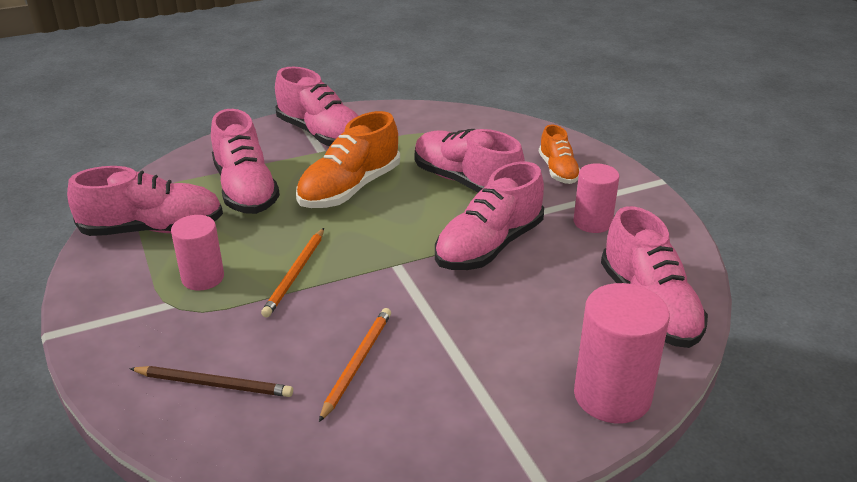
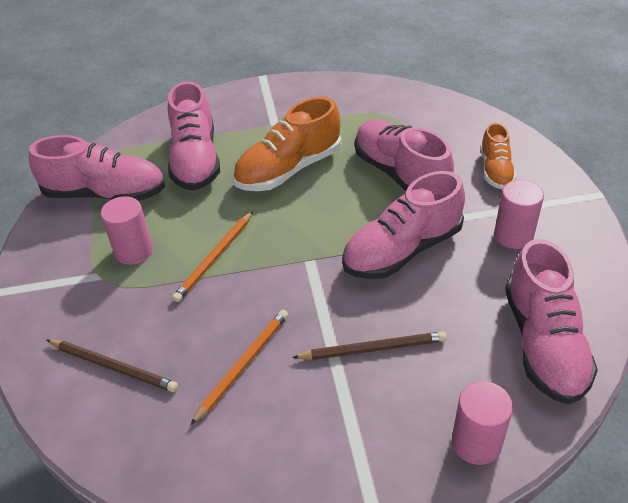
camera: 15 degrees right, 10 degrees up
(322, 135) = (279, 106): pink shoe -> none
(486, 332) = (373, 349): none -> brown pencil
(612, 396) = (476, 443): pink cylinder -> pink cylinder, size x0.64

